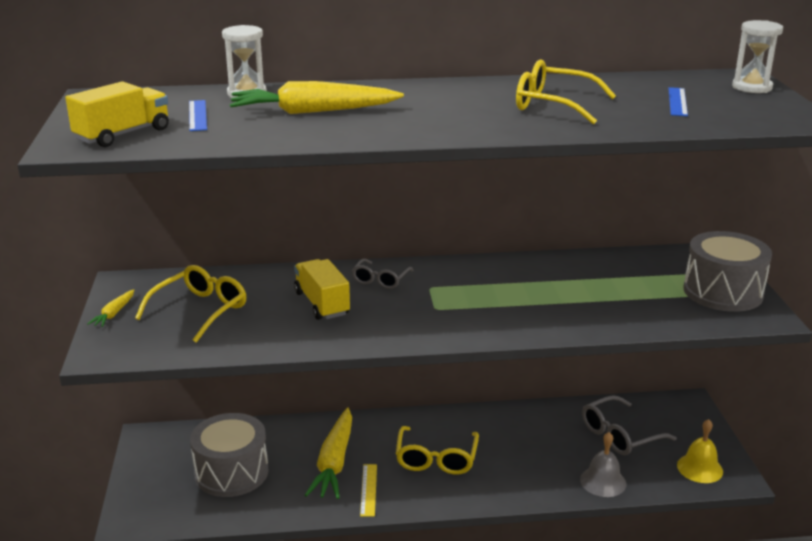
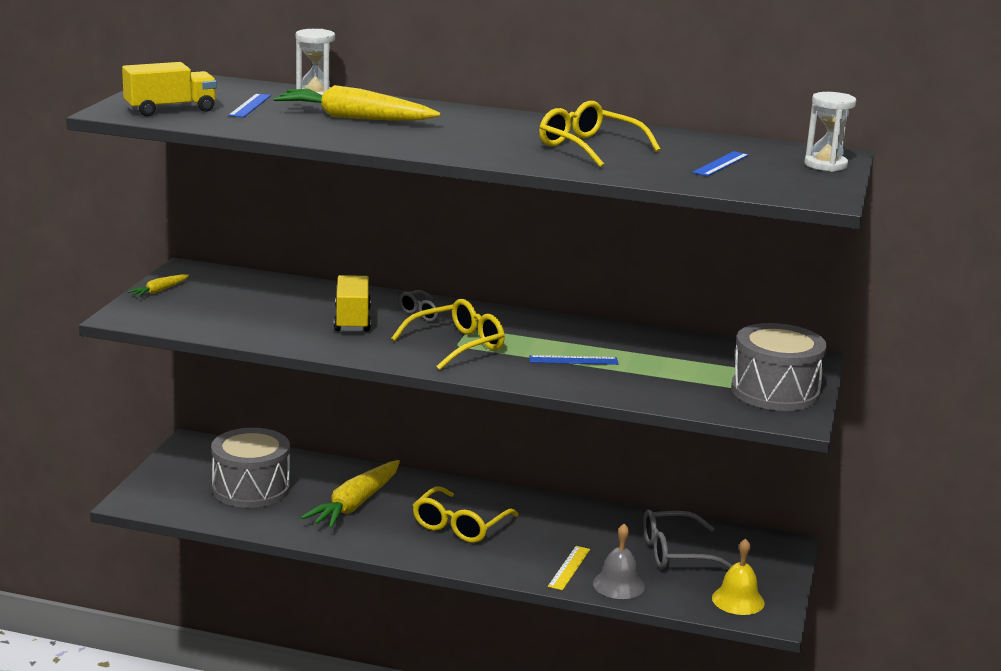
camera: 20 degrees right, 5 degrees down
(200, 310) = (236, 303): yellow glasses -> yellow glasses (457, 345)
(369, 489) = (371, 533): yellow ruler -> yellow ruler (569, 568)
(544, 300) = (573, 360): none -> blue ruler

